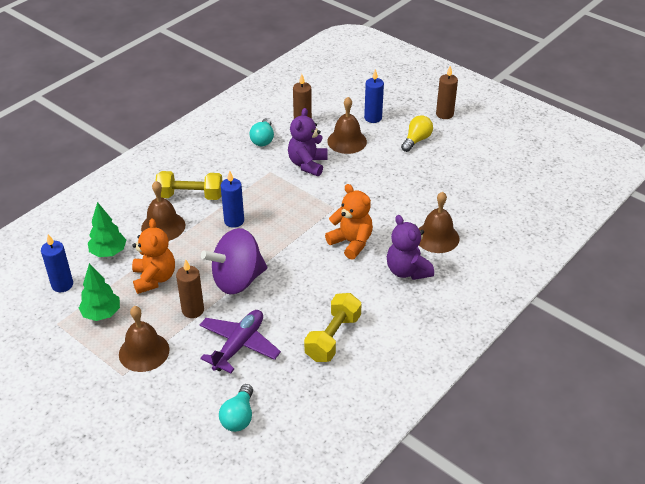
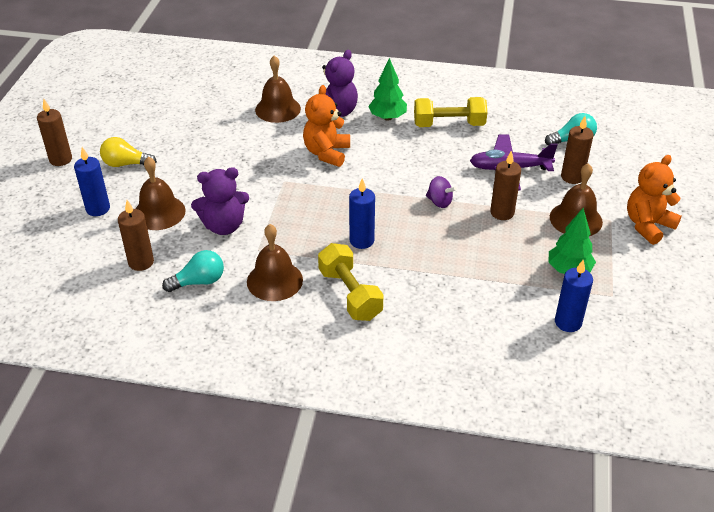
camera: 120 degrees left, 0 degrees up
(109, 252) = (492, 313): green tree -> green tree (387, 117)
(154, 278) = (491, 258): orange teddy bear -> orange teddy bear (648, 225)
(163, 226) = (416, 291): brown bell -> brown bell (274, 280)
(192, 383) = (572, 177): none -> brown candle
(237, 280) = (439, 202): purple spinning top -> purple spinning top, size x0.44

